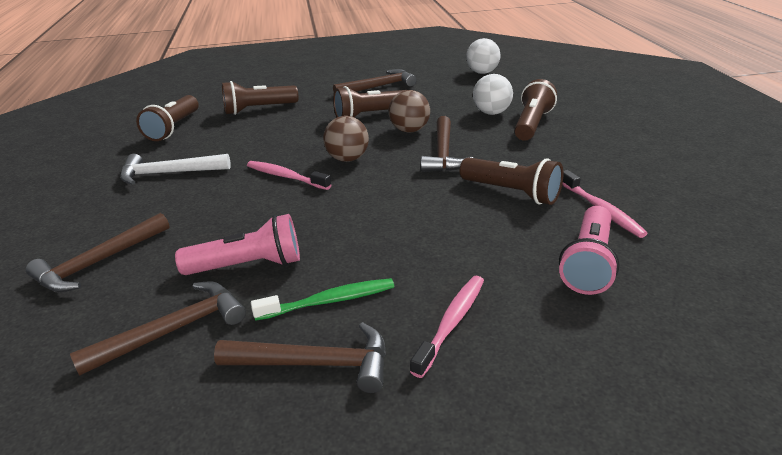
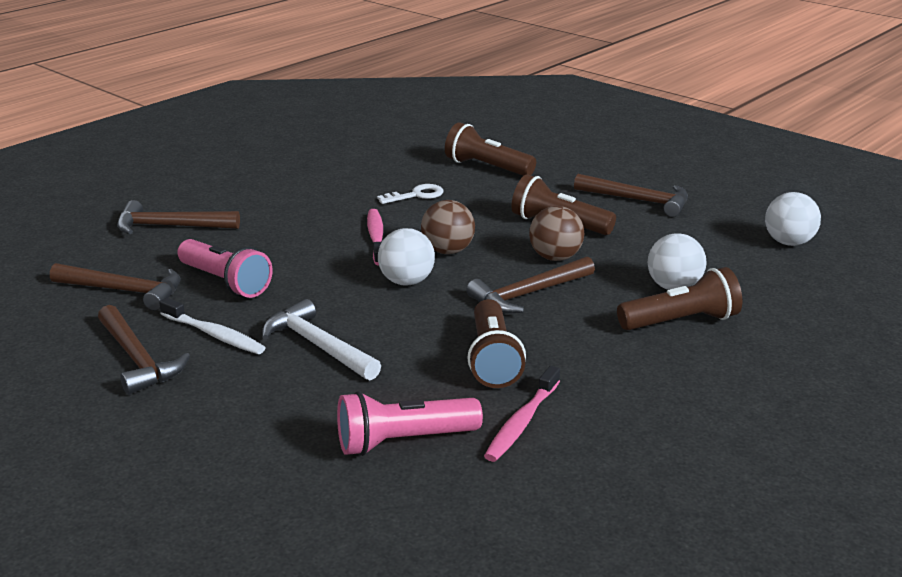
camera: 50 degrees right, 5 degrees down
(169, 173) = (317, 188): white hammer -> white hammer (318, 346)
(173, 128) = (395, 151): brown flashlight -> none
(251, 142) = (416, 195): none -> white key
(329, 301) = (214, 335): green toothbrush -> white toothbrush
(367, 187) = (406, 282): none -> white ball
(451, 323) = (238, 398): pink toothbrush -> none

